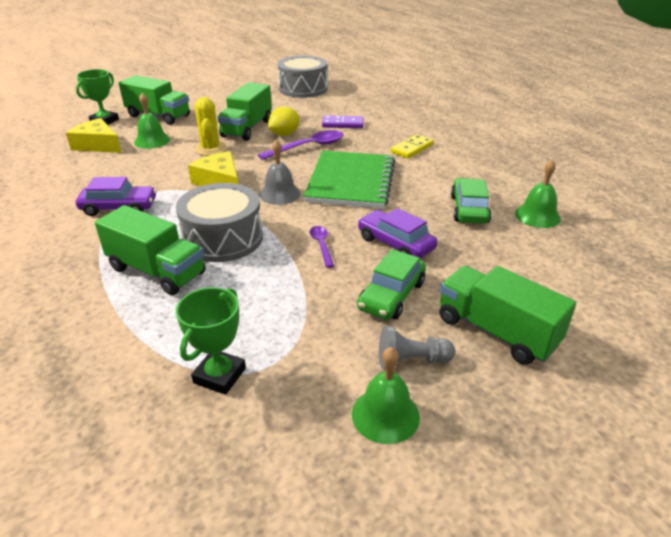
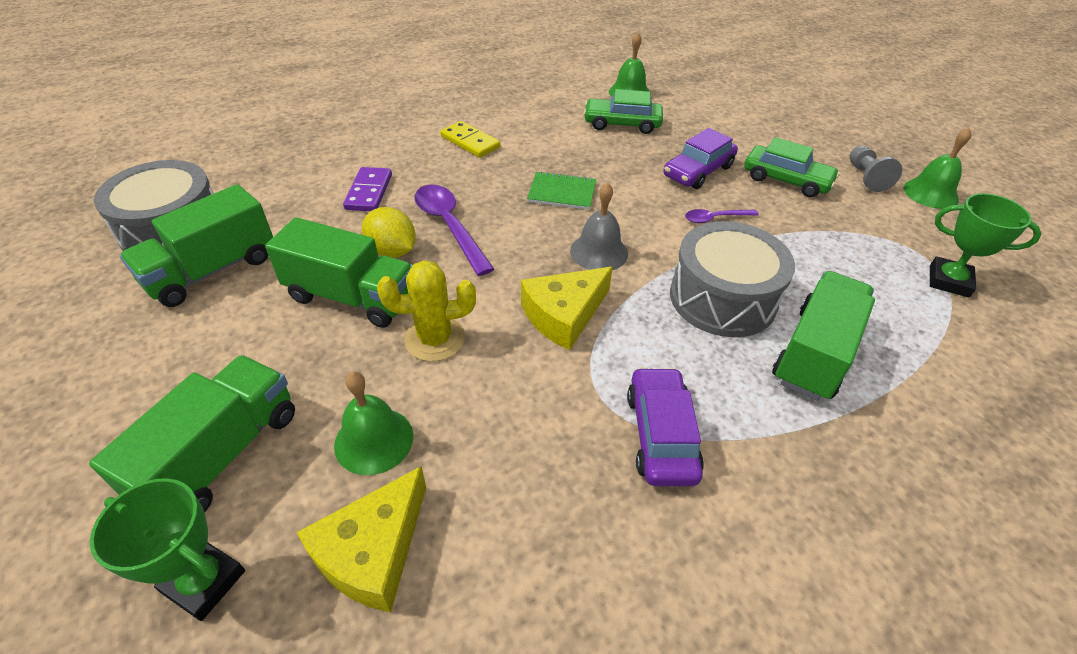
camera: 90 degrees left, 10 degrees up
(351, 181) = (562, 192): green notebook -> green notebook, size x0.48
(496, 331) = (810, 137): green truck -> green truck (212, 270)

